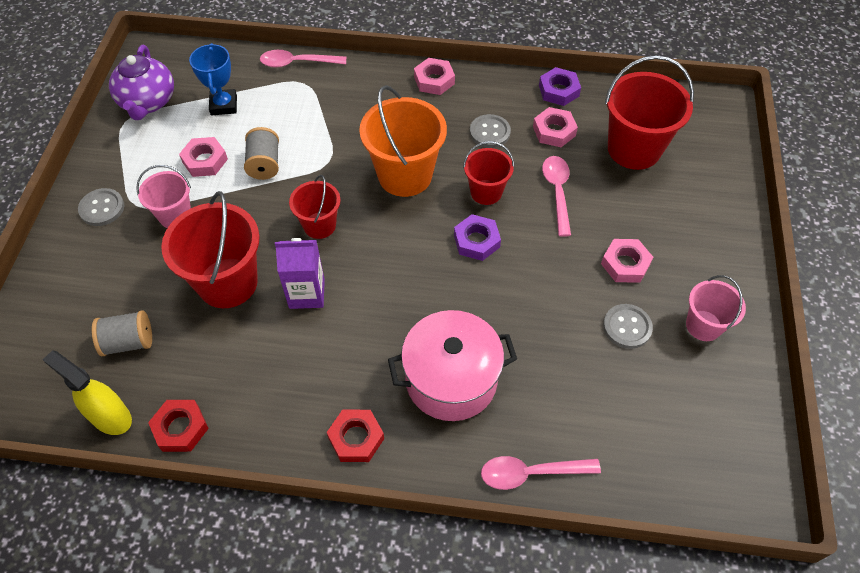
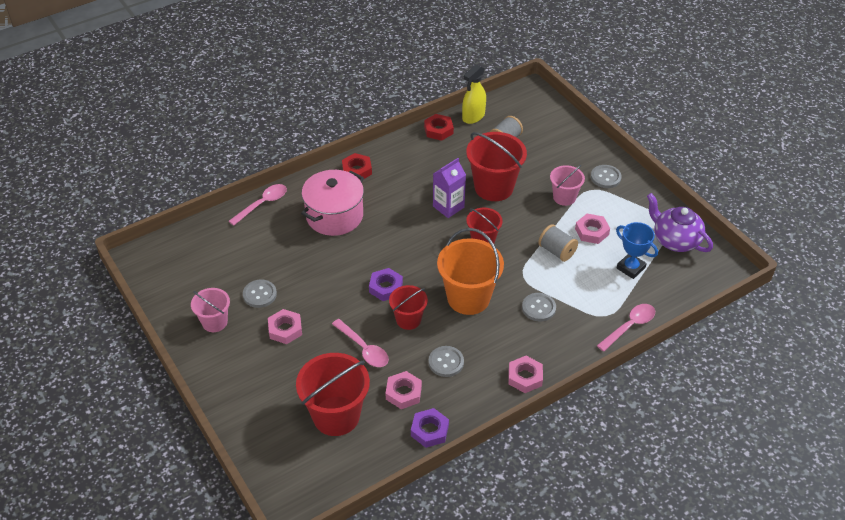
camera: 140 degrees right, 10 degrees down
(110, 417) = (473, 116): yellow spray bottle -> yellow spray bottle turned 135 degrees clockwise
(352, 125) = (538, 308): none -> grey button

